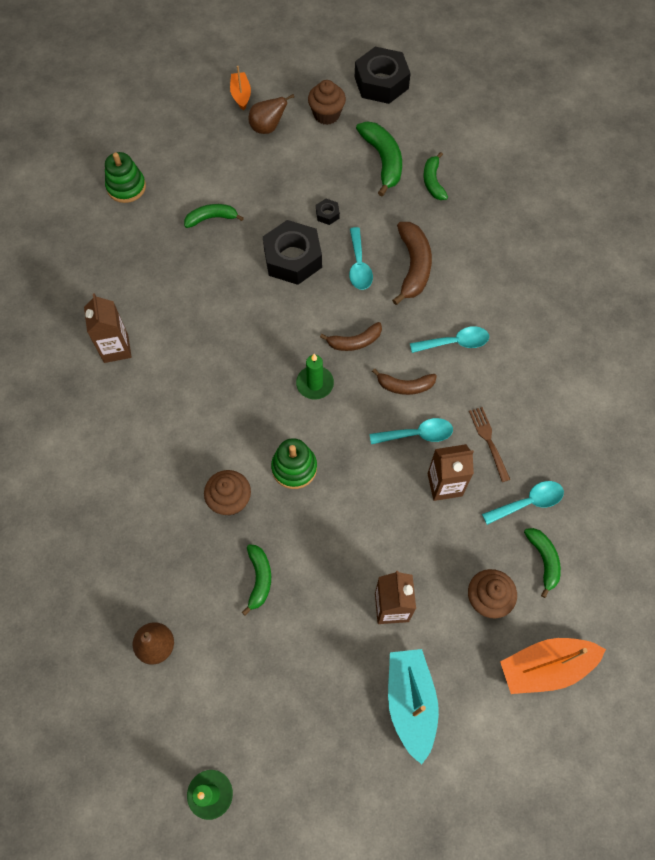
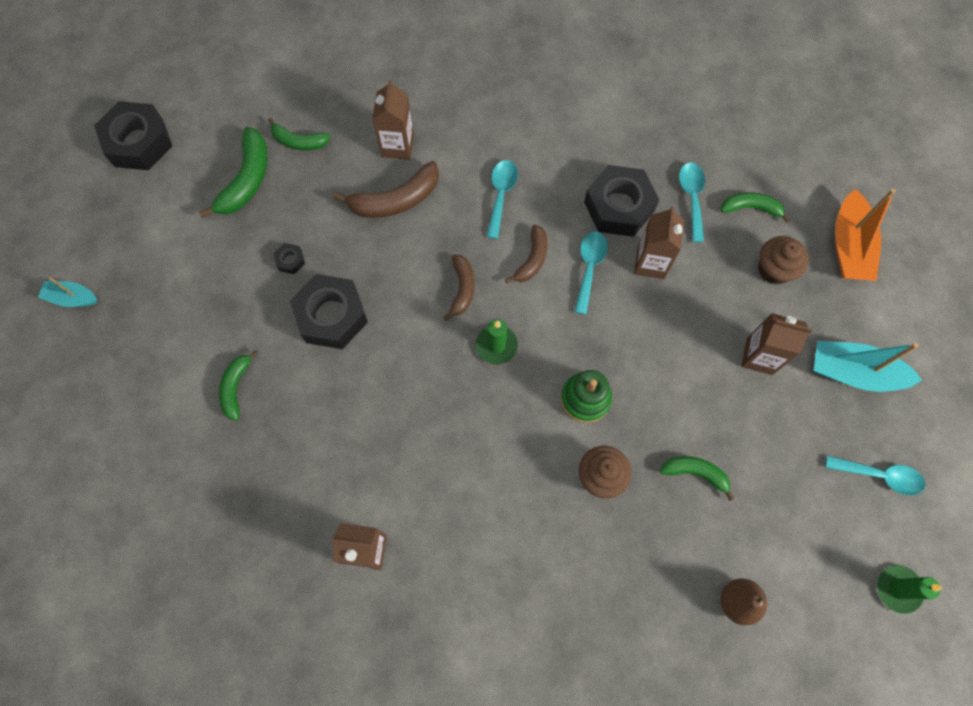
camera: 70 degrees left, 5 degrees up
(126, 187) = (141, 475): green stacking toy -> none
(241, 95) = (72, 298): orange boat -> turquoise boat
(267, 128) = (137, 284): brown pear -> none
(326, 114) = (153, 214): brown cupcake -> none
(359, 265) = (371, 252): turquoise spoon -> turquoise spoon (879, 476)
(382, 160) = (246, 180): green banana -> green banana turned 105 degrees clockwise
(413, 266) = (395, 200): brown banana -> brown banana turned 135 degrees clockwise
(463, 250) = (397, 146): none -> brown carton
(489, 441) = (619, 206): brown fork -> black nut

